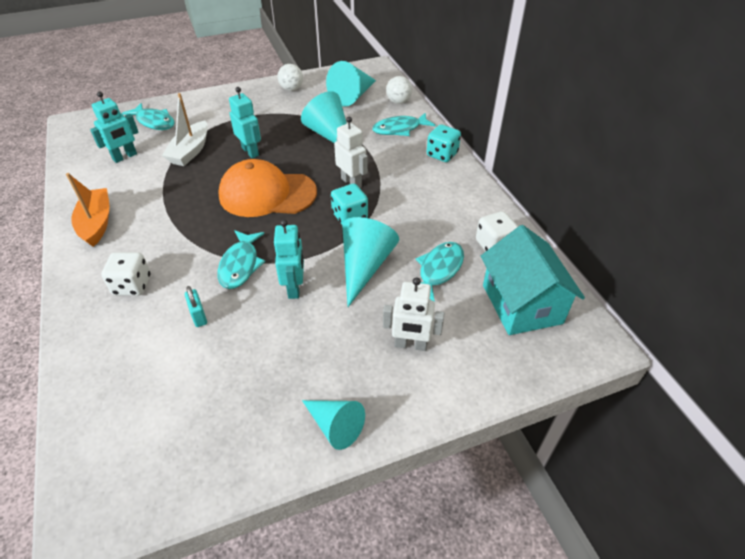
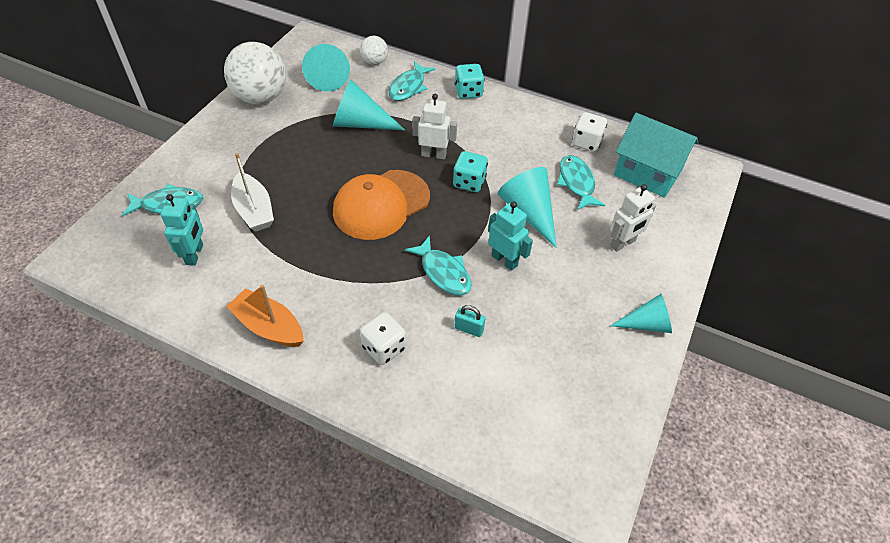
camera: 45 degrees left, 5 degrees up
(250, 151) = (312, 177): turquoise robot -> none
(291, 89) = (261, 97): white ball -> white ball, size x2.00

